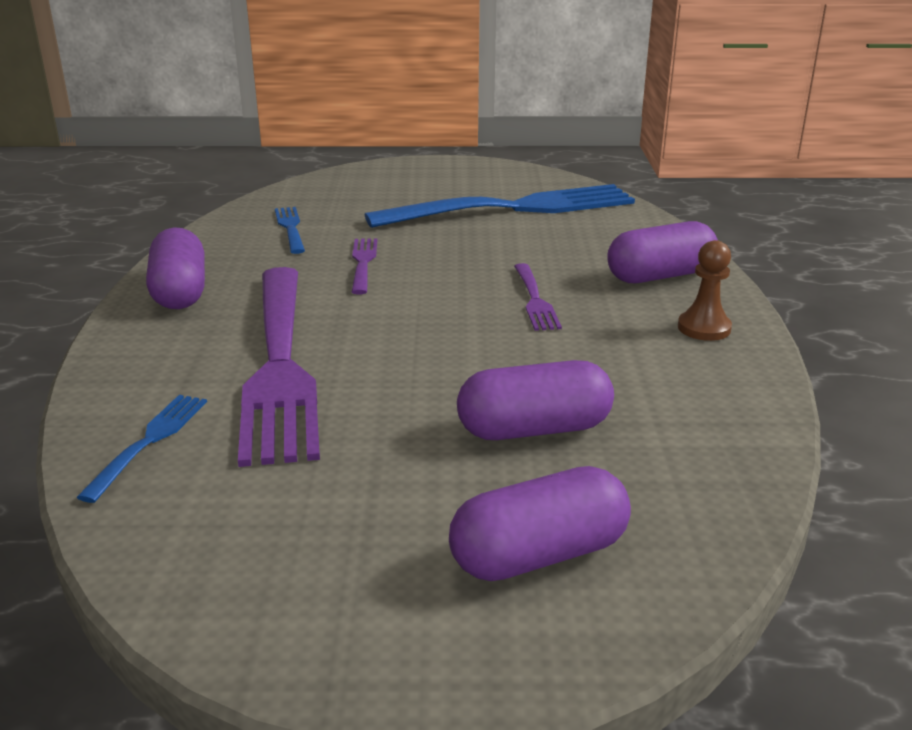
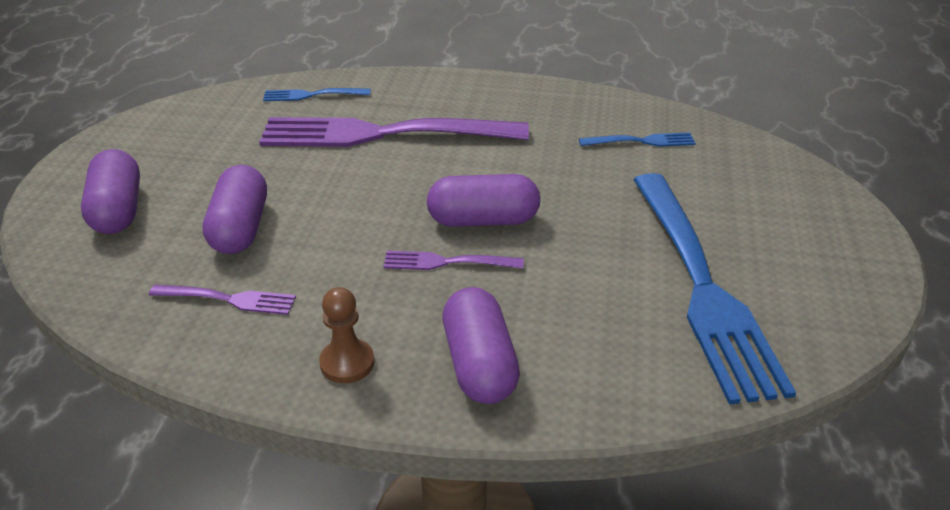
camera: 100 degrees right, 10 degrees up
(149, 442) = (312, 95): blue fork -> blue fork turned 150 degrees clockwise
(180, 292) = (513, 96): purple capsule -> purple capsule (483, 220)
(363, 263) = (552, 175): purple fork -> purple fork (228, 299)

